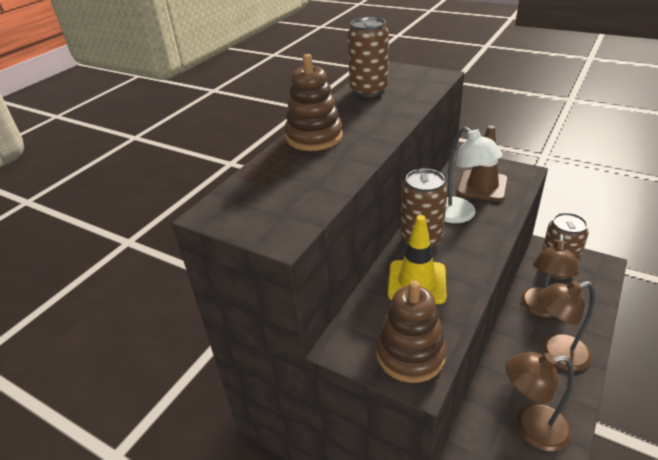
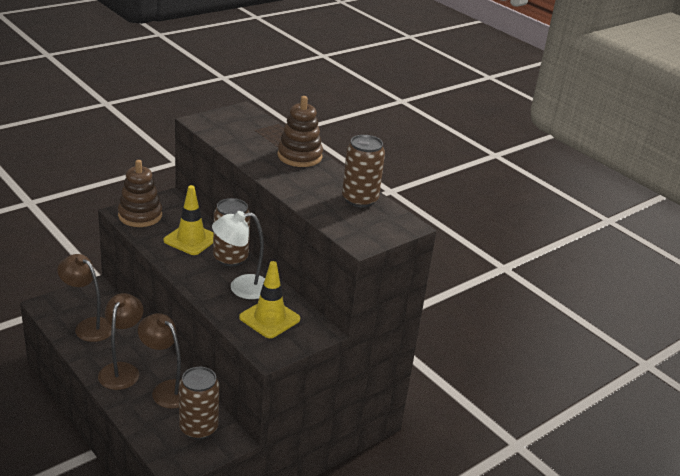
camera: 105 degrees right, 5 degrees down
(482, 186) = (269, 318): brown traffic cone -> yellow traffic cone
(531, 428) = (88, 326): brown lamp -> brown lamp turned 75 degrees counterclockwise

